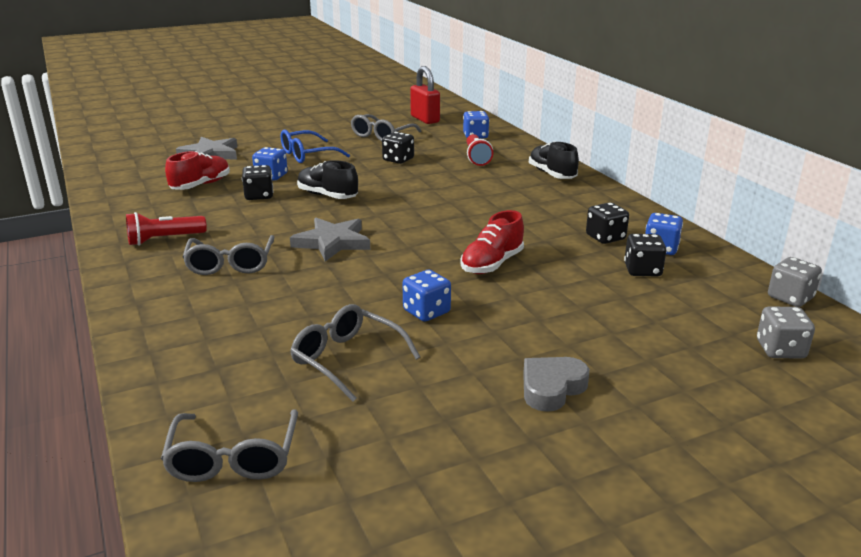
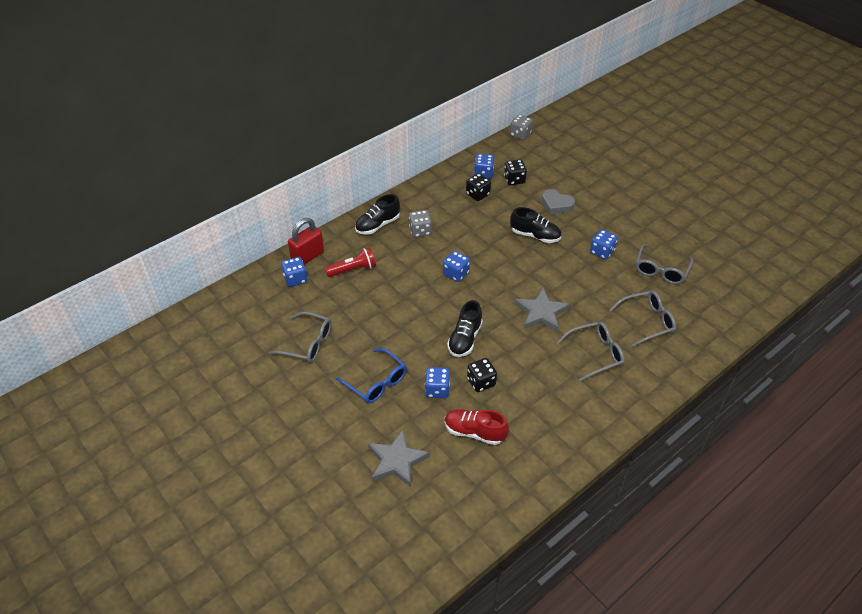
camera: 105 degrees left, 20 degrees up
(164, 239) = (581, 407): red flashlight -> none
(233, 458) = (748, 285): grey glasses -> grey glasses (647, 321)
(398, 160) = (371, 316): black dice -> none
(425, 119) = (249, 323): red padlock -> red padlock (307, 256)
(439, 204) = (456, 273): none -> blue dice
(492, 264) = (535, 235): red shoe -> black shoe
(551, 388) = (641, 202): grey heart -> grey heart (556, 205)
(780, 350) = (571, 140): grey dice -> grey dice (420, 231)

